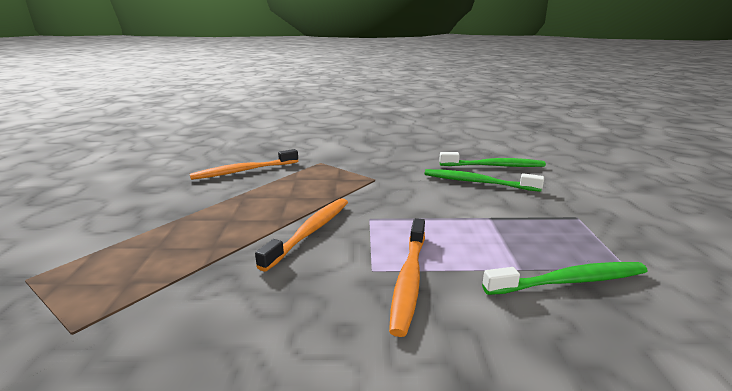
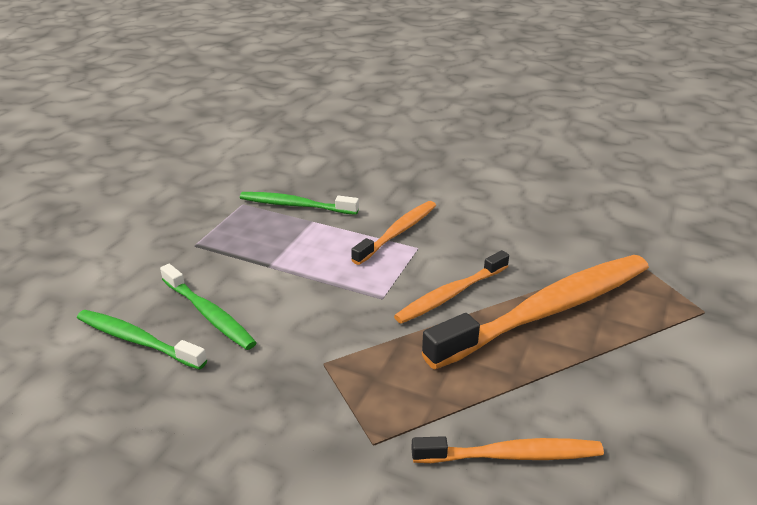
camera: 155 degrees left, 10 degrees up
(212, 240) = (547, 310): none -> orange toothbrush

